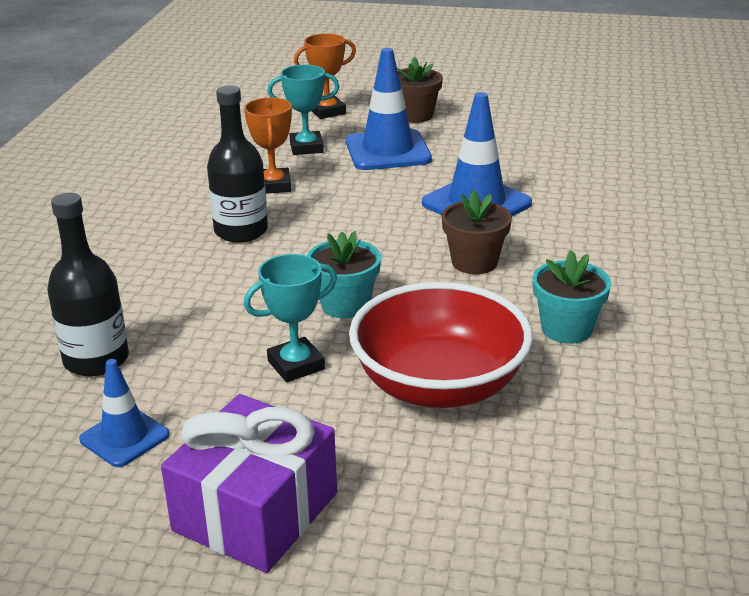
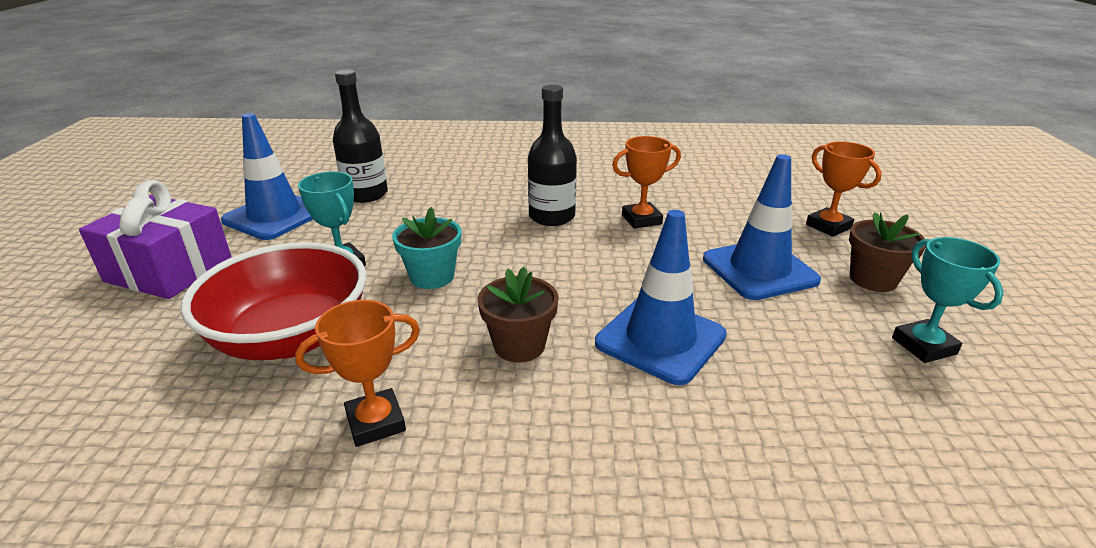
camera: 80 degrees right, 0 degrees up
(124, 437) = (274, 216): blue traffic cone -> blue traffic cone, size x1.71
(306, 147) = (732, 225): turquoise trophy -> turquoise trophy (923, 346)
(566, 329) = (375, 422): turquoise flower pot -> orange trophy

